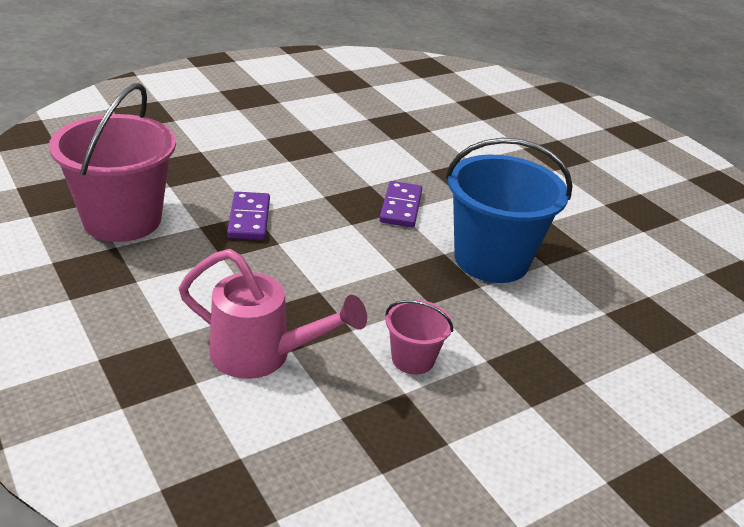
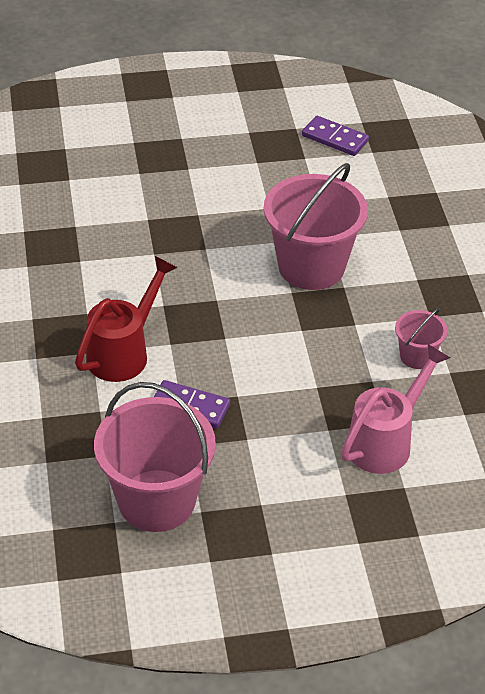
camera: 65 degrees left, 10 degrees up
(299, 175) = (124, 352): none -> red watering can
(401, 207) = (211, 296): purple domino -> purple domino (335, 138)
(491, 259) = (311, 266): blue bucket -> pink bucket

